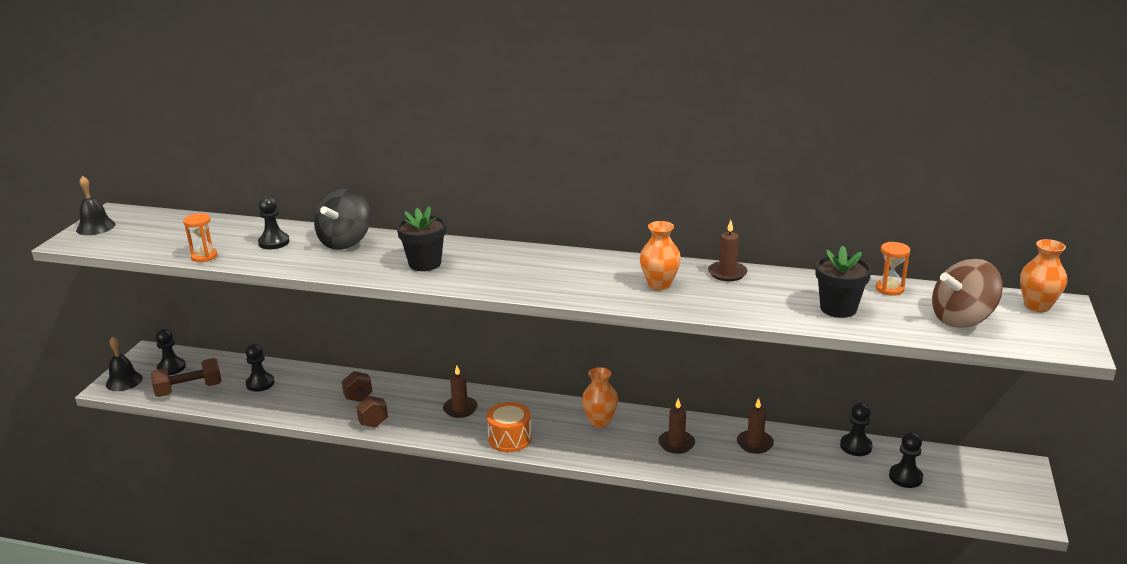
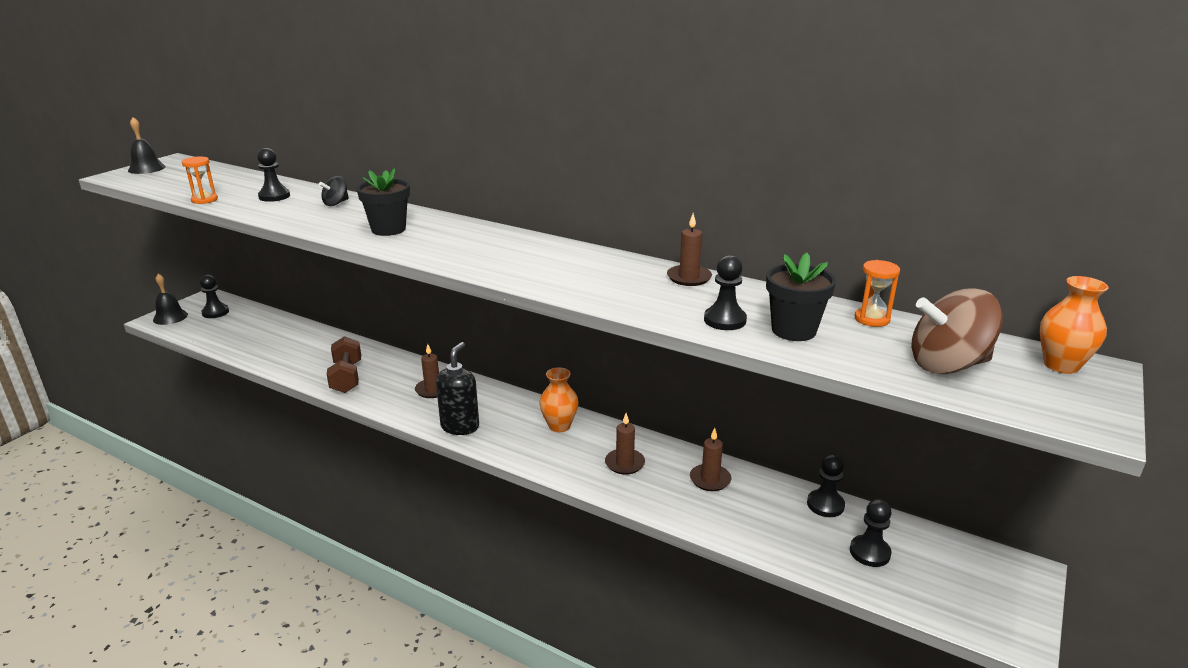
camera: 15 degrees right, 0 degrees up
(189, 389) = (215, 332): brown dumbbell -> none
(260, 383) = (275, 337): black pawn -> black pawn (725, 320)
(345, 242) = (336, 203): black spinning top -> black spinning top, size x0.52
(509, 439) = (460, 426): orange drum -> black soap dispenser
(659, 284) = (605, 278): orange vase -> none

